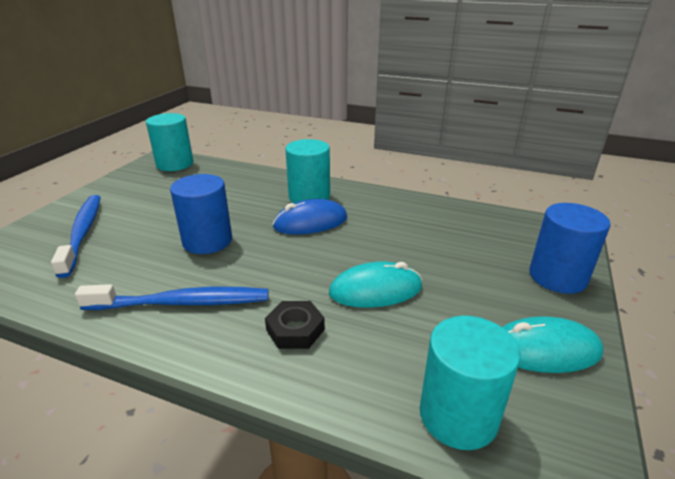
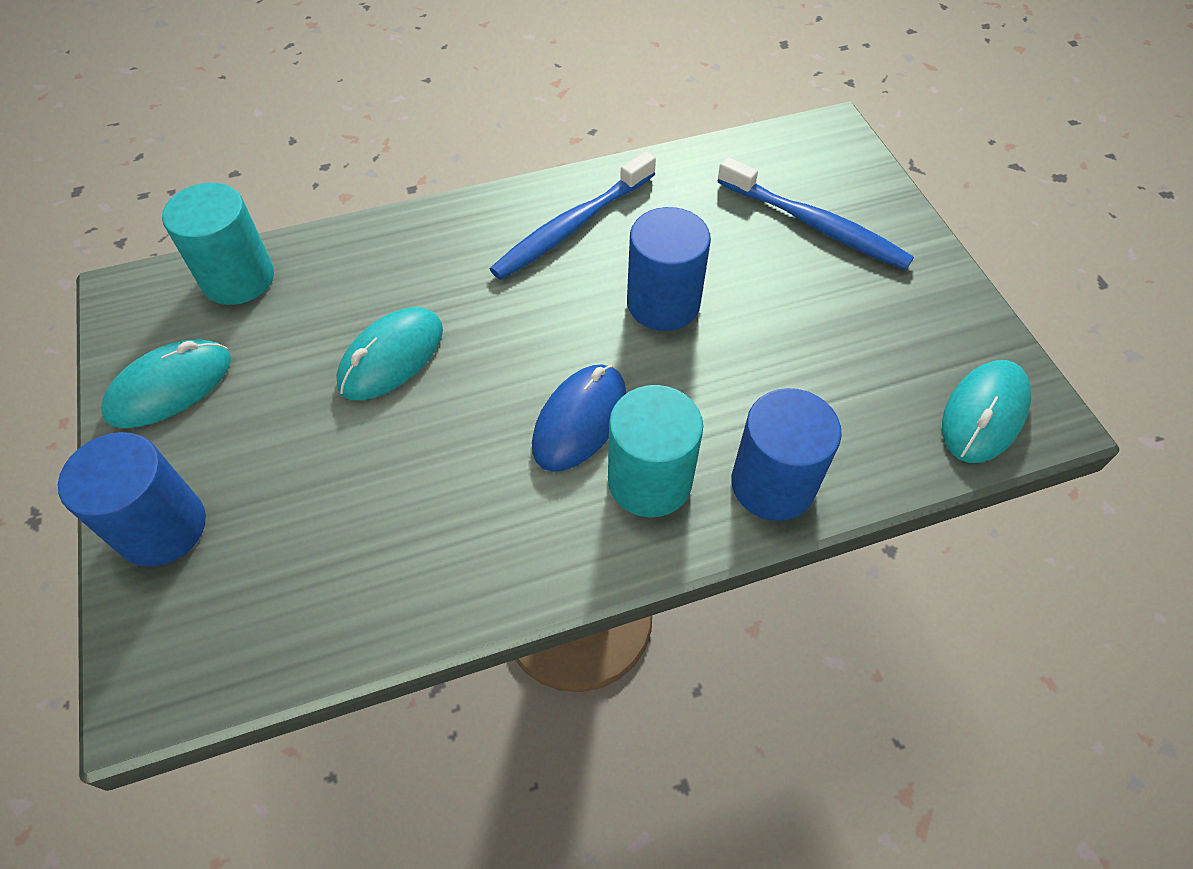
camera: 140 degrees right, 25 degrees up
(175, 164) = (984, 414): turquoise cylinder -> turquoise mouse
(269, 179) = (773, 484): none -> blue cylinder
(295, 330) = (434, 266): black nut -> none

